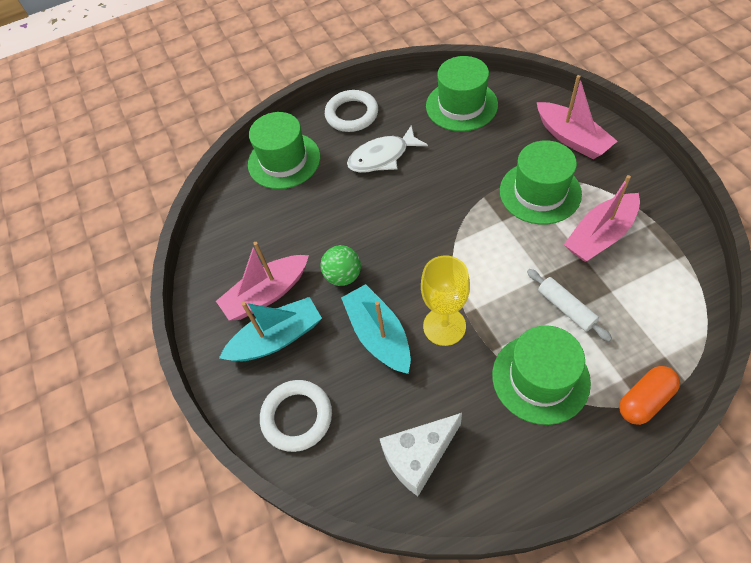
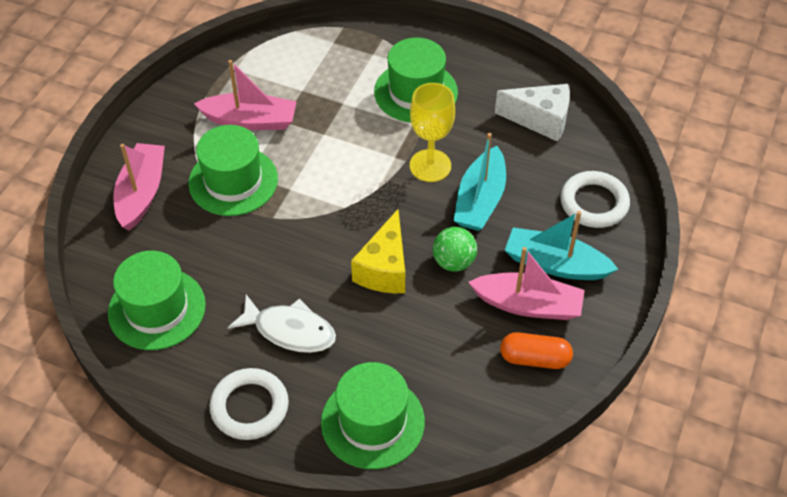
camera: 140 degrees left, 5 degrees down
(378, 232) = (384, 269): none -> yellow cheese
(566, 308) = (342, 107): white rolling pin -> none
(644, 400) = (378, 38): orange capsule -> orange capsule (534, 359)

